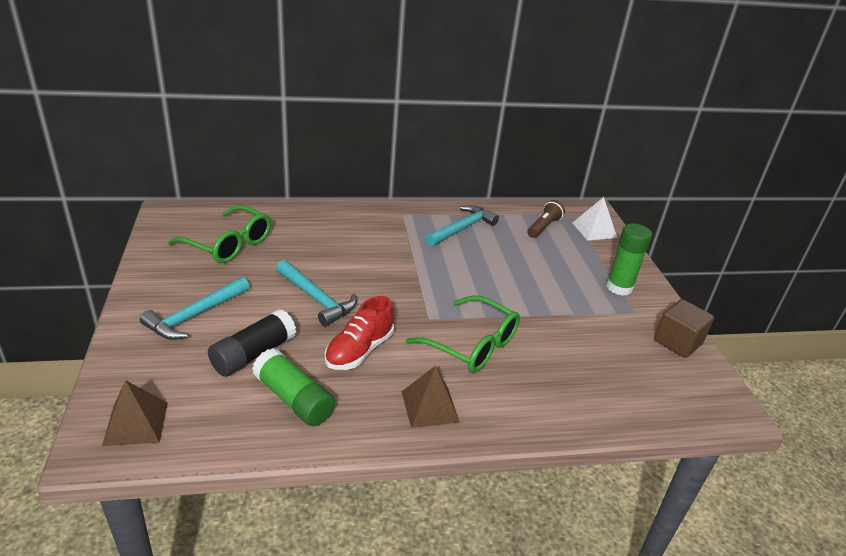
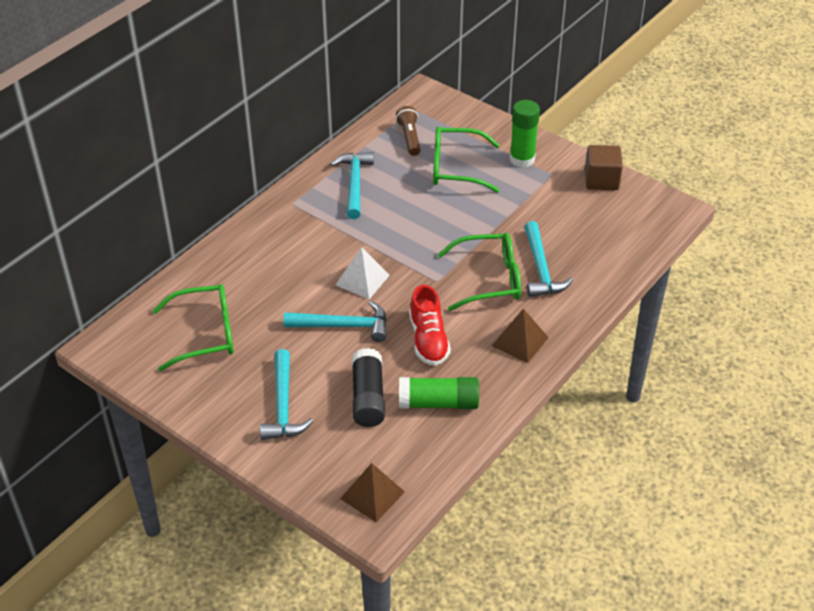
camera: 40 degrees left, 10 degrees up
(528, 367) = (540, 269): none -> turquoise hammer
(554, 262) = (457, 168): none -> green glasses
(594, 230) = (447, 114): white pyramid -> white pyramid (362, 280)

